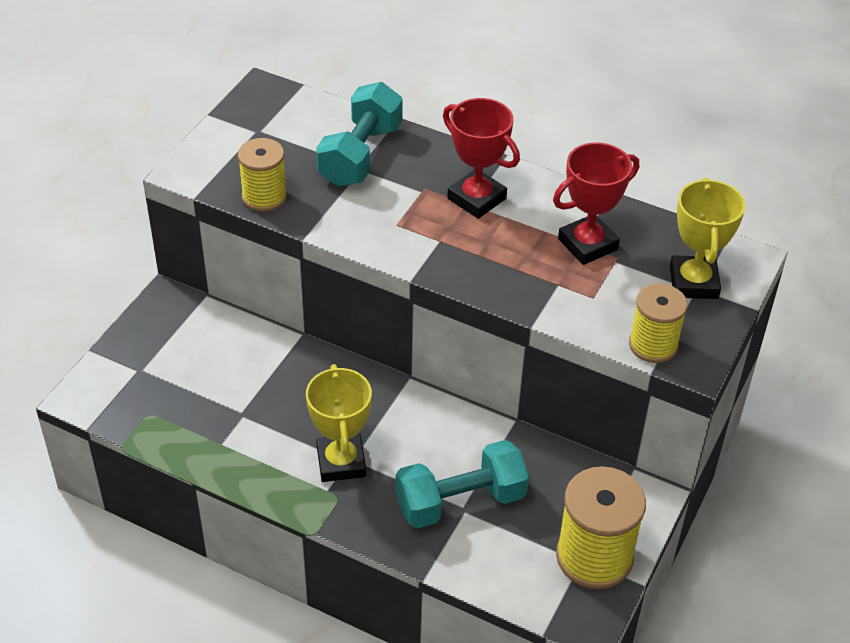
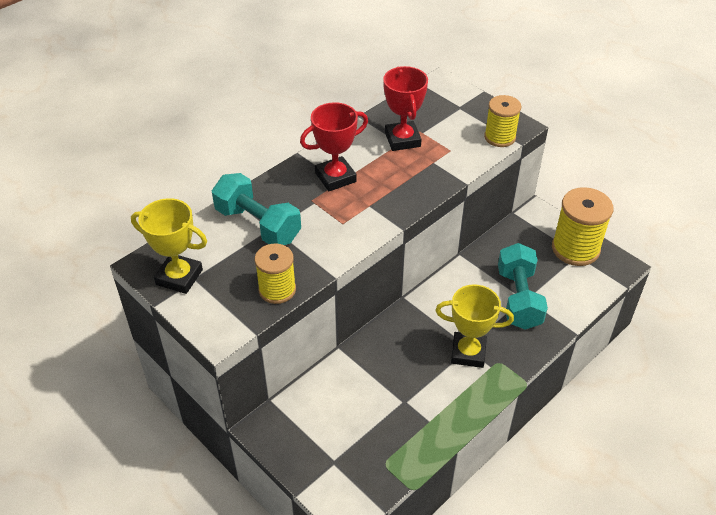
camera: 70 degrees left, 0 degrees up
(693, 282) = (453, 107): yellow trophy -> yellow trophy (179, 277)

